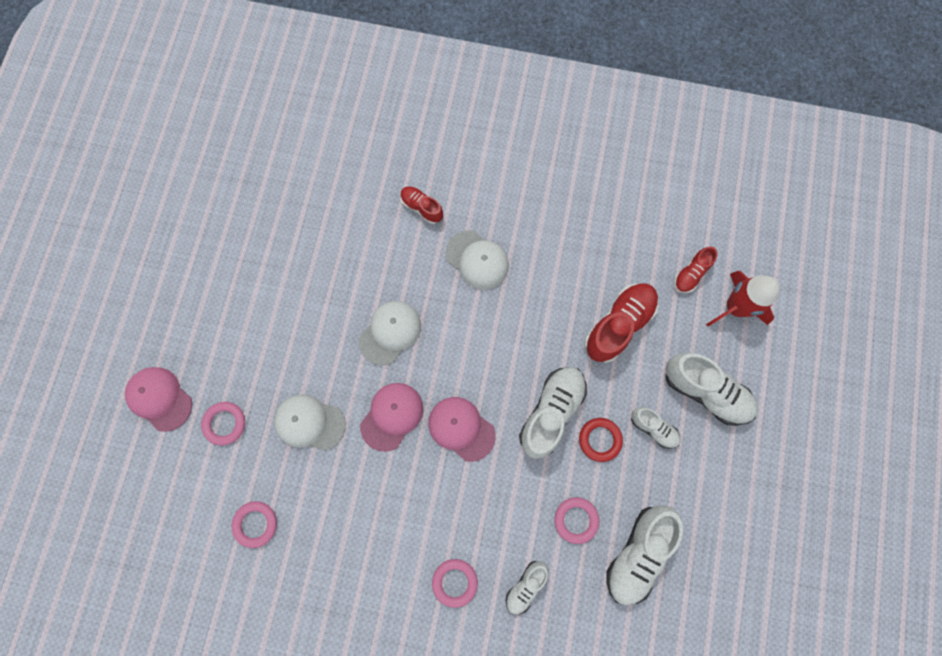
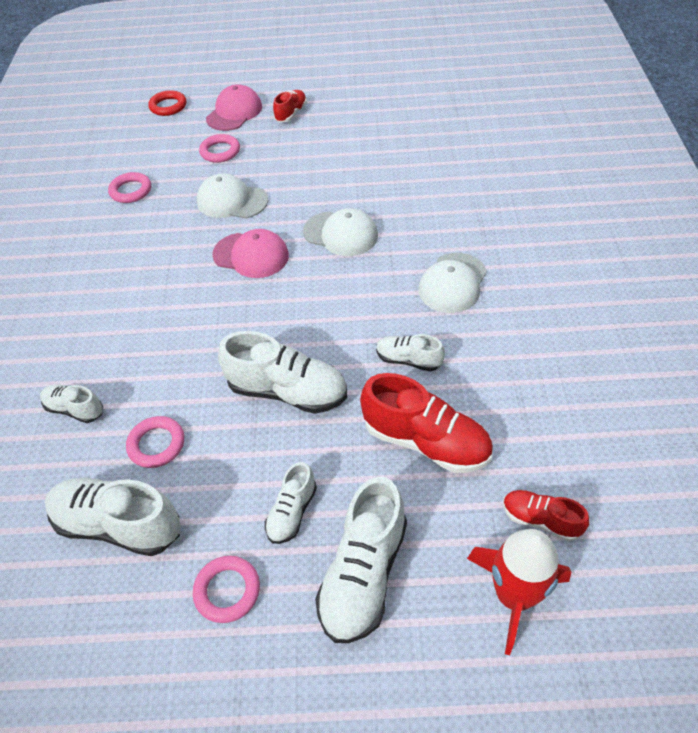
camera: 80 degrees right, 25 degrees down
(309, 422) = (232, 201): white cap -> white cap turned 75 degrees counterclockwise
(422, 207) = (492, 225): red shoe -> red shoe (291, 113)
(455, 582) = (79, 344): pink ring -> pink ring (227, 591)
(461, 428) = (249, 312): pink cap -> none
(545, 316) = (408, 360): none -> white shoe
(600, 439) = (263, 450): red ring -> red ring (168, 106)

